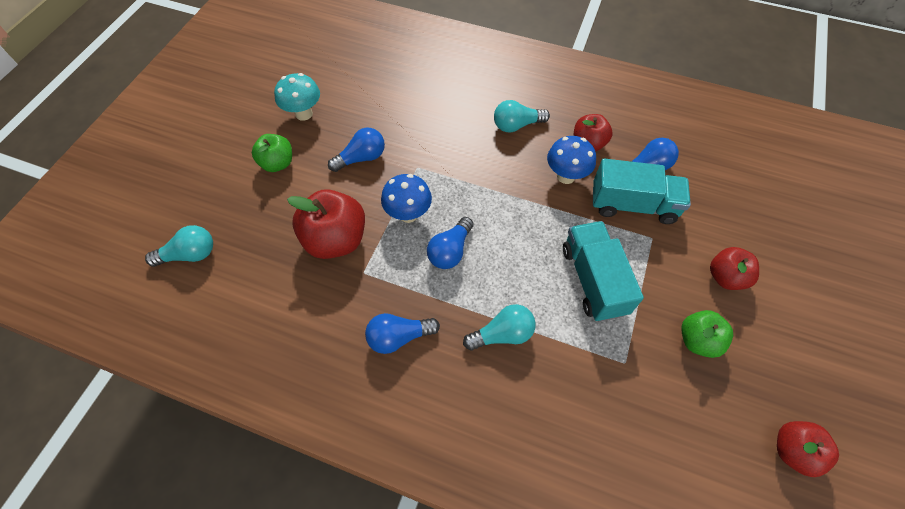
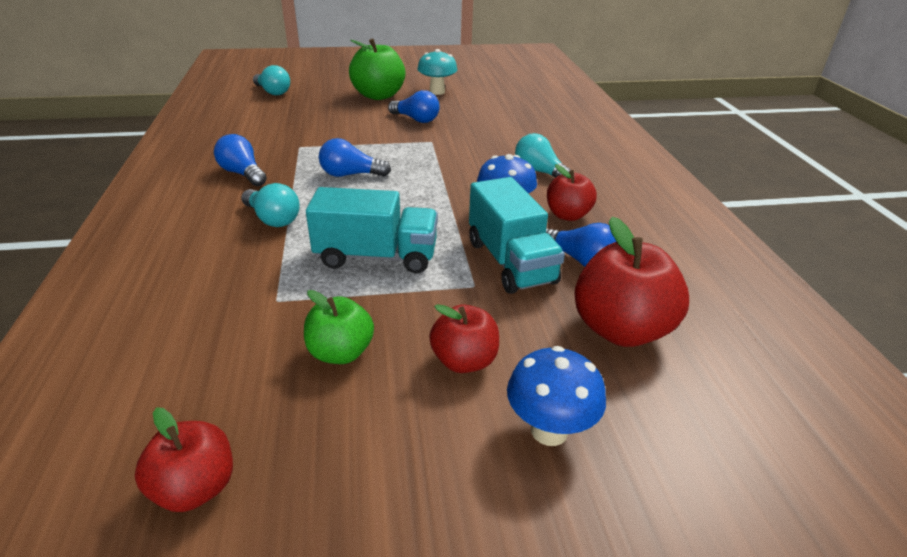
camera: 60 degrees right, 25 degrees down
(278, 163) = (378, 96): green apple -> green apple, size x1.64
(336, 240) = (323, 130): red apple -> red apple (620, 329)
(408, 214) = (375, 149): blue mushroom -> blue mushroom (549, 430)
(593, 280) = (376, 256): turquoise truck -> turquoise truck turned 45 degrees clockwise

